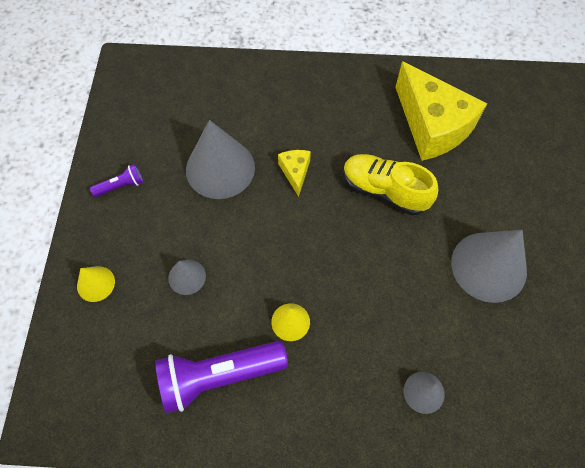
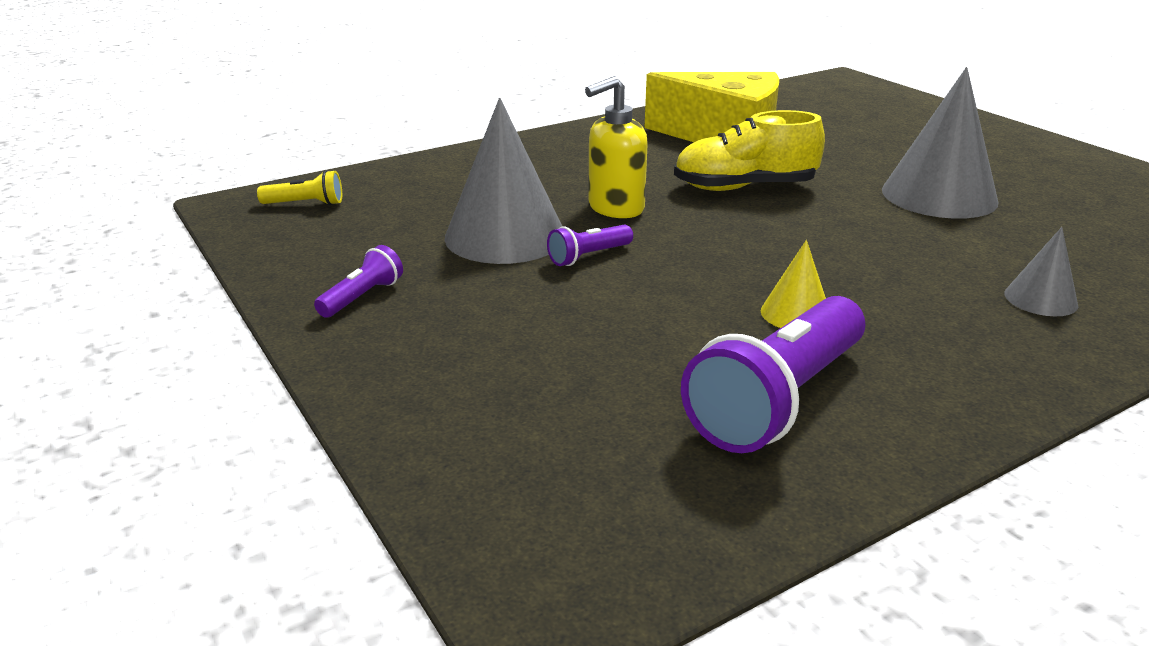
camera: 35 degrees left, 35 degrees down
(96, 283) = (440, 399): yellow cone -> none
(155, 81) = (305, 204): none -> yellow flashlight
(187, 277) = (589, 334): grey cone -> none
(242, 211) = (588, 256): none -> purple flashlight
(295, 172) = (615, 208): yellow cheese -> yellow soap dispenser

